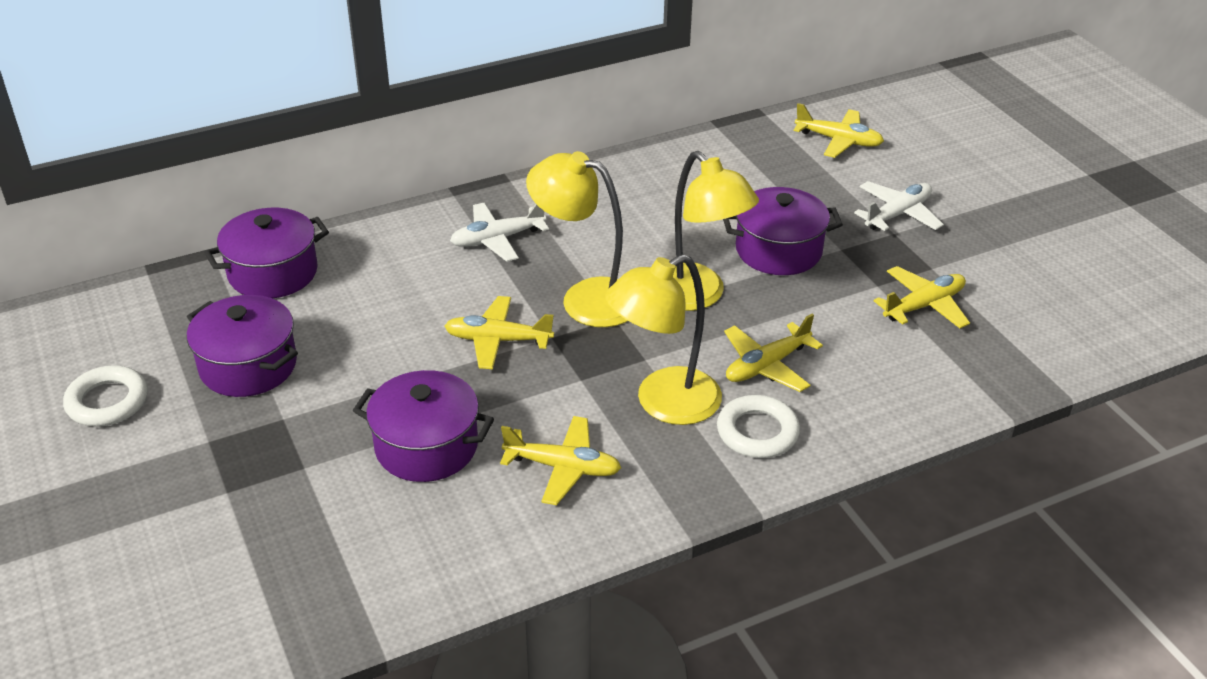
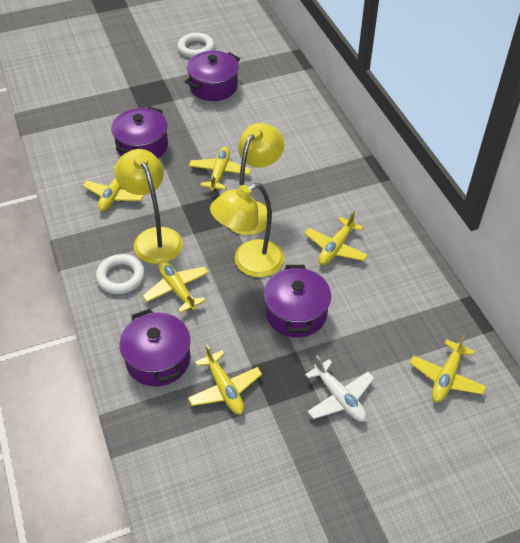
camera: 95 degrees right, 10 degrees up
(273, 273) = (288, 90): purple pot -> purple pot (158, 360)
(497, 239) = (315, 175): white plane -> none
(650, 219) = (335, 248): none -> yellow plane

